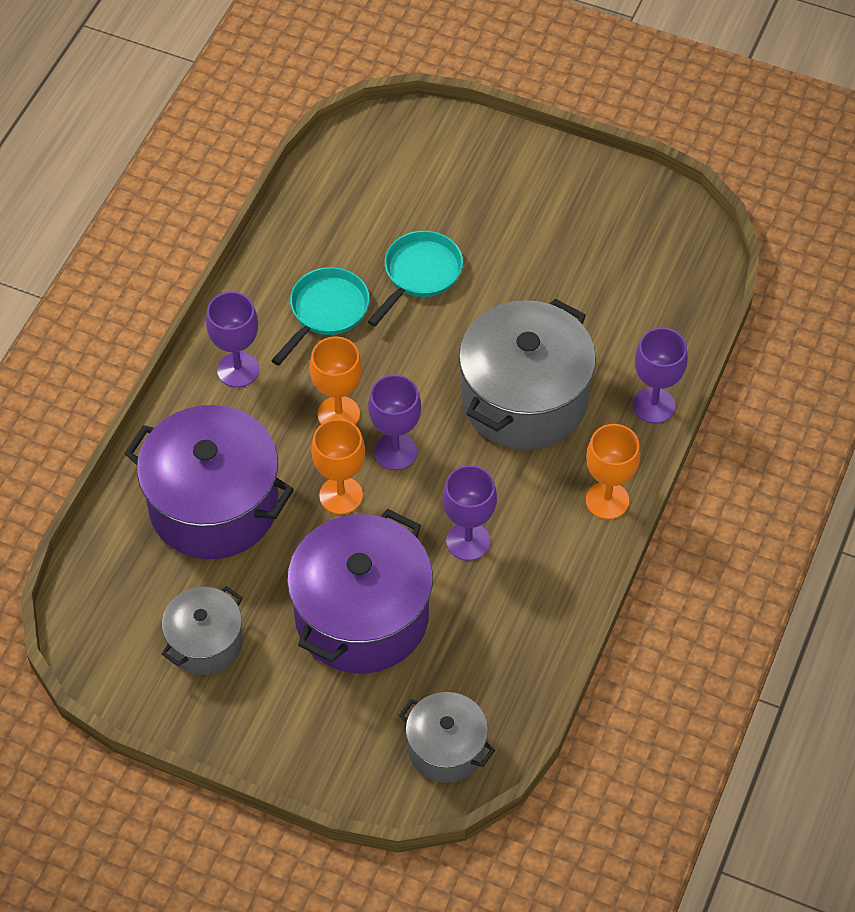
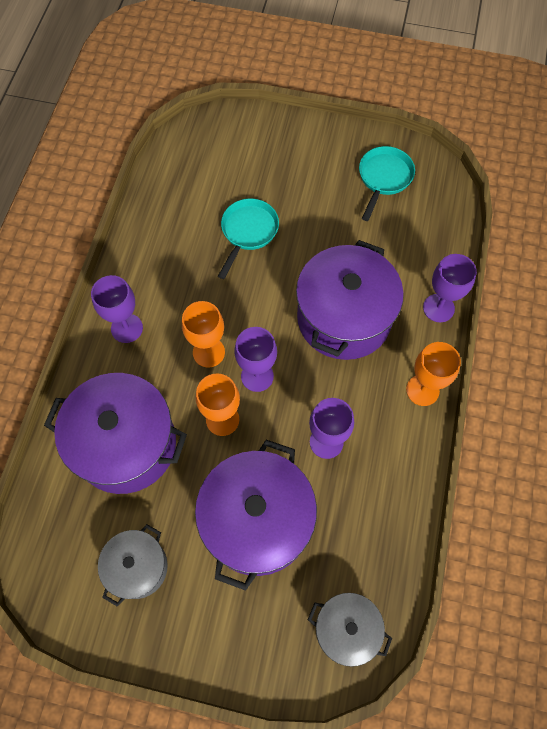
camera: 10 degrees left, 10 degrees up
(326, 311) = (185, 271): turquoise pan -> turquoise pan (384, 178)
(524, 399) = (344, 318): grey pot -> purple pot

